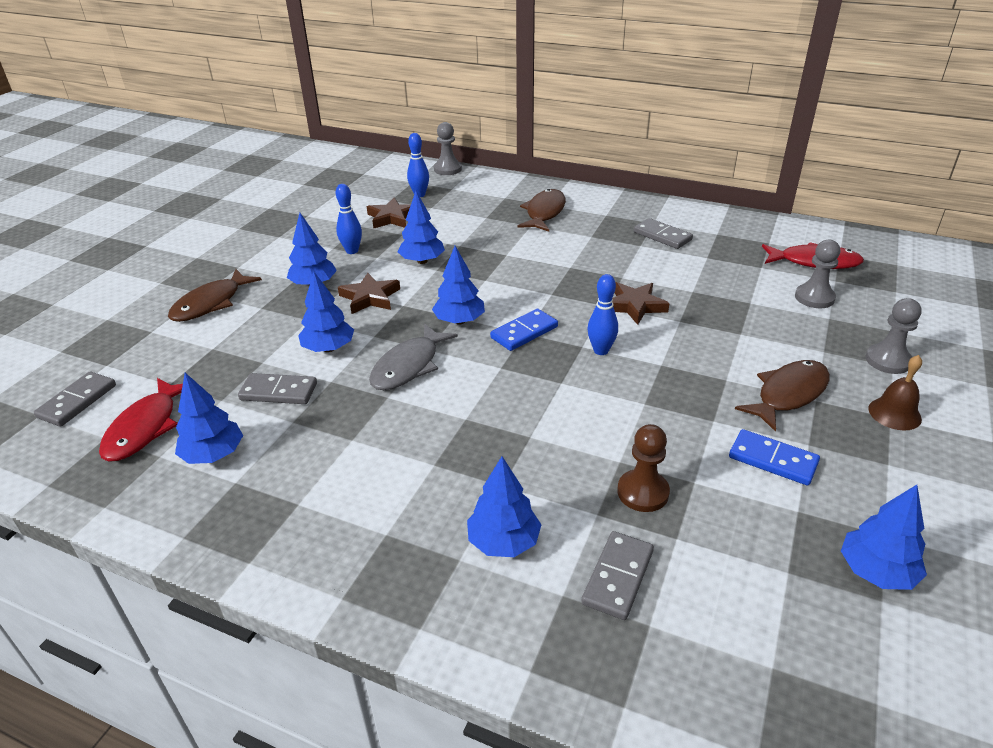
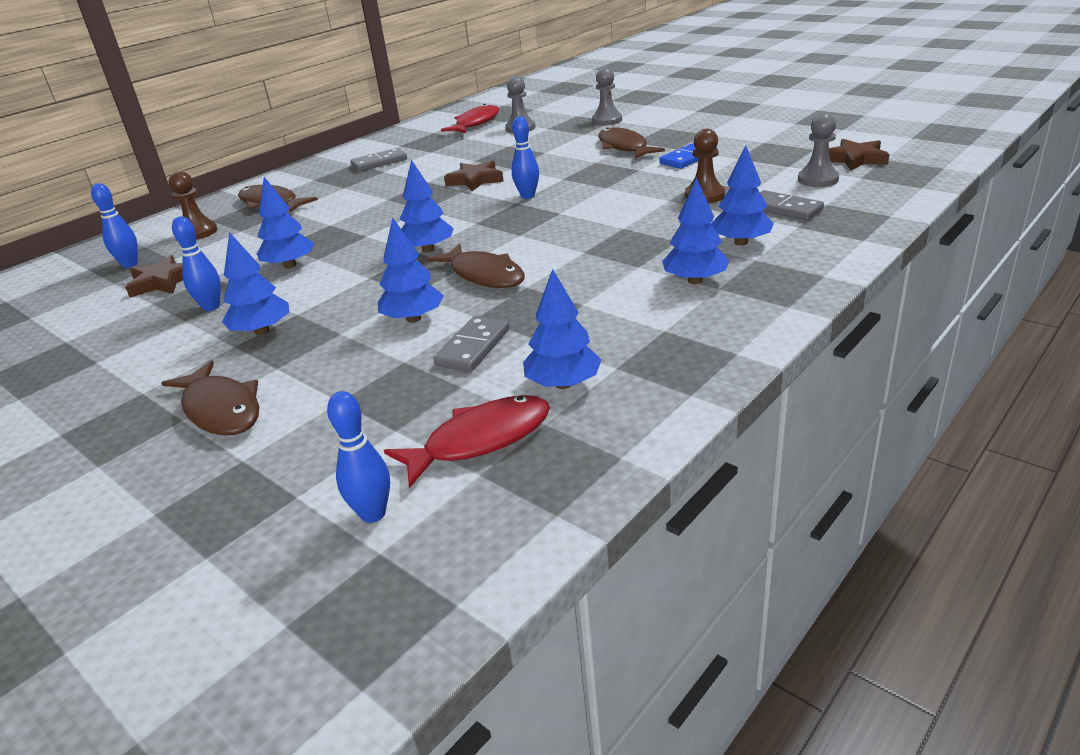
camera: 70 degrees left, 5 degrees down
(77, 401) = (373, 514): grey domino -> blue bowling pin
(145, 428) = (480, 440): red fish -> red fish turned 60 degrees counterclockwise
(370, 297) = (333, 295): brown star -> brown star (855, 159)
(409, 366) = (484, 275): grey fish -> brown fish
(447, 169) = (90, 247): grey pawn -> grey pawn (818, 180)
(479, 201) = (198, 232): none -> brown pawn
(524, 332) = (474, 223): blue domino -> none
(876, 572) = (792, 147): blue tree -> blue tree (695, 280)
(894, 413) = (660, 126): brown bell -> none

